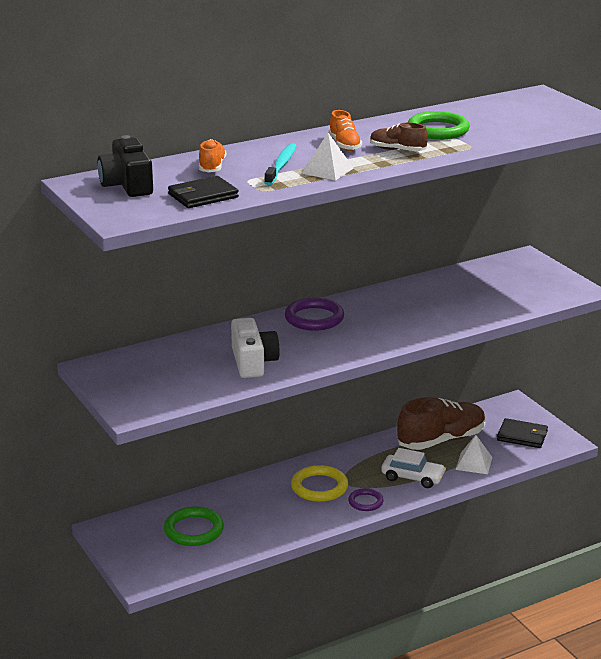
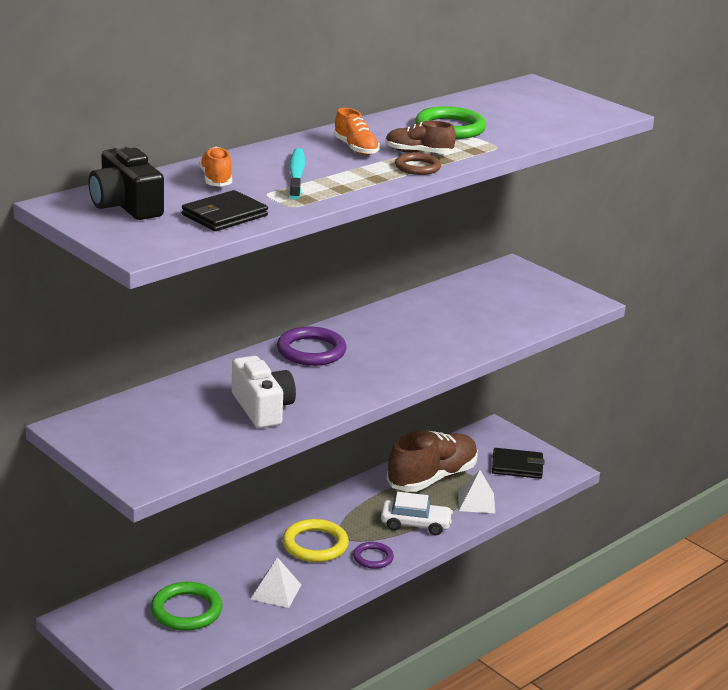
camera: 15 degrees left, 0 degrees up
(327, 170) = (353, 179): white pyramid -> white pyramid (276, 592)
(389, 162) = (417, 167): none -> brown ring

